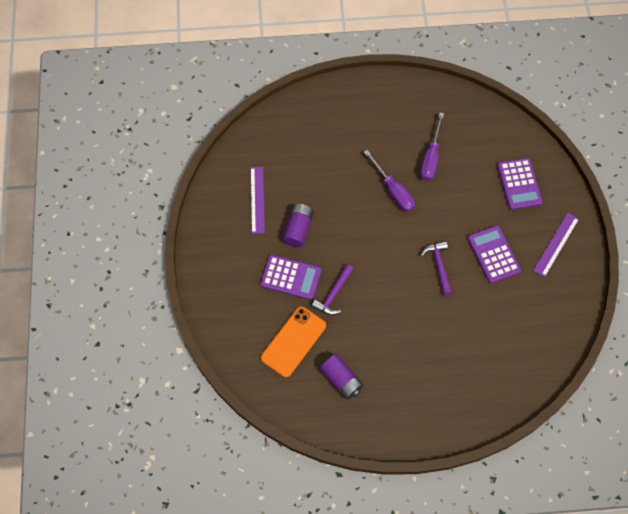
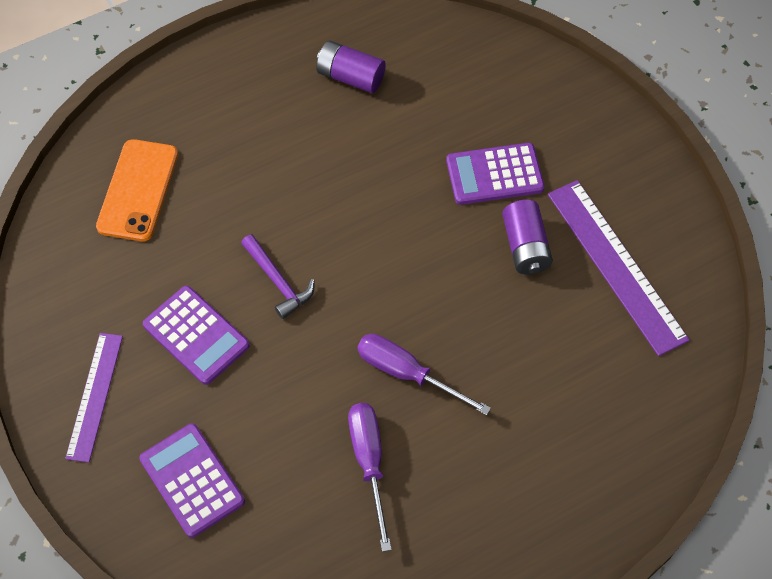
camera: 155 degrees right, 5 degrees down
(257, 200) = (616, 265): purple ruler -> purple ruler, size x1.59
(293, 341) = (441, 96): orange phone -> orange phone (138, 190)
(333, 294) = (419, 176): purple hammer -> none

